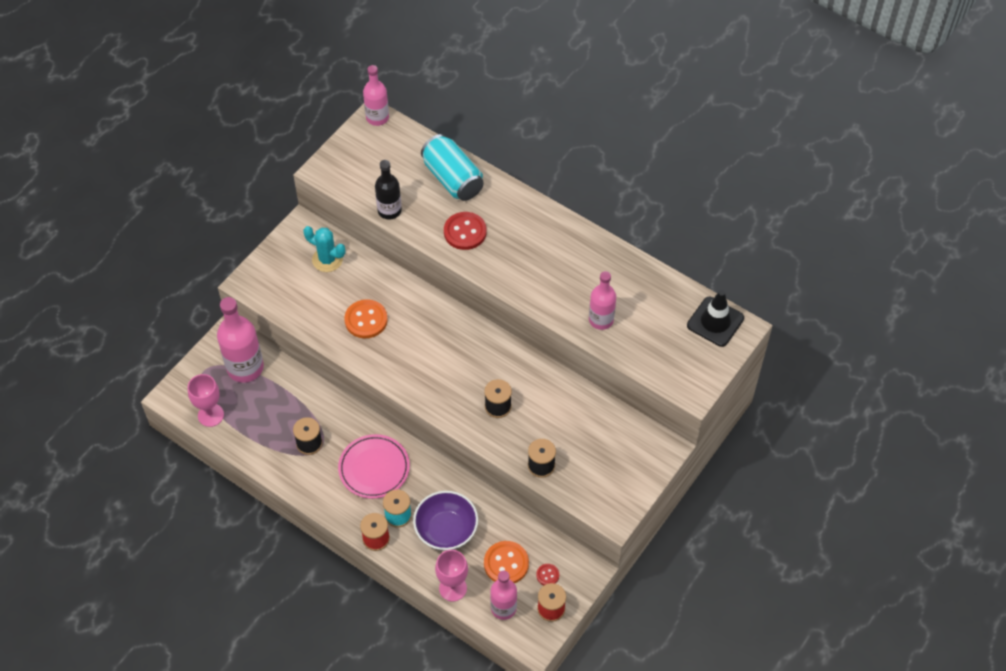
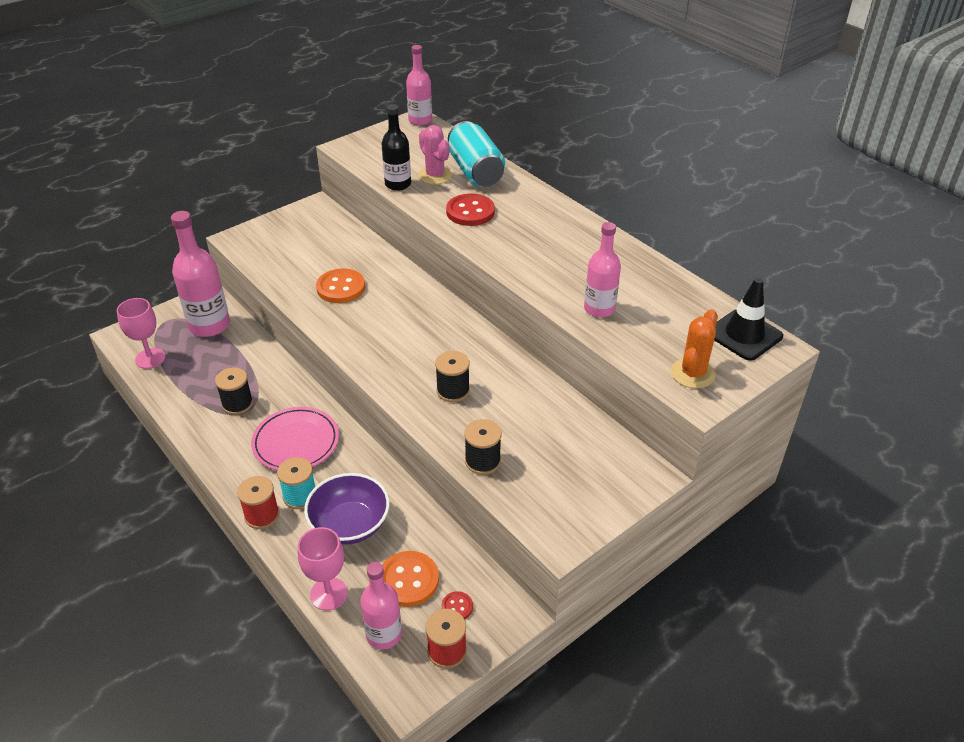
camera: 15 degrees right, 15 degrees down
(327, 259) = (327, 234): turquoise cactus -> none
(418, 192) = (435, 175): none -> pink cactus
(684, 369) = (692, 373): none -> orange cactus

